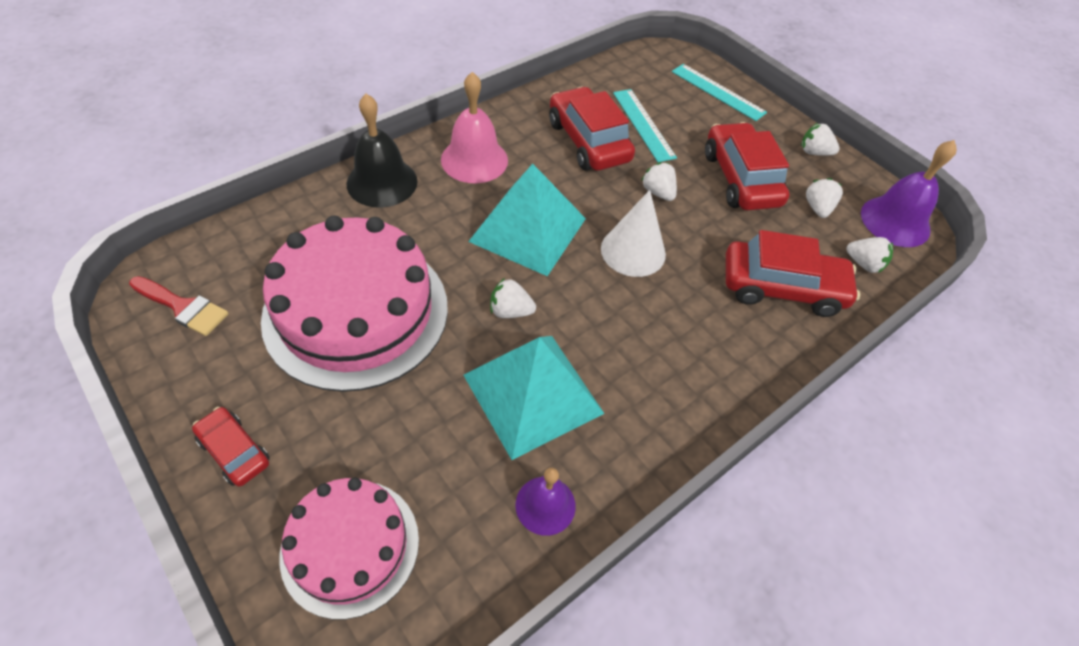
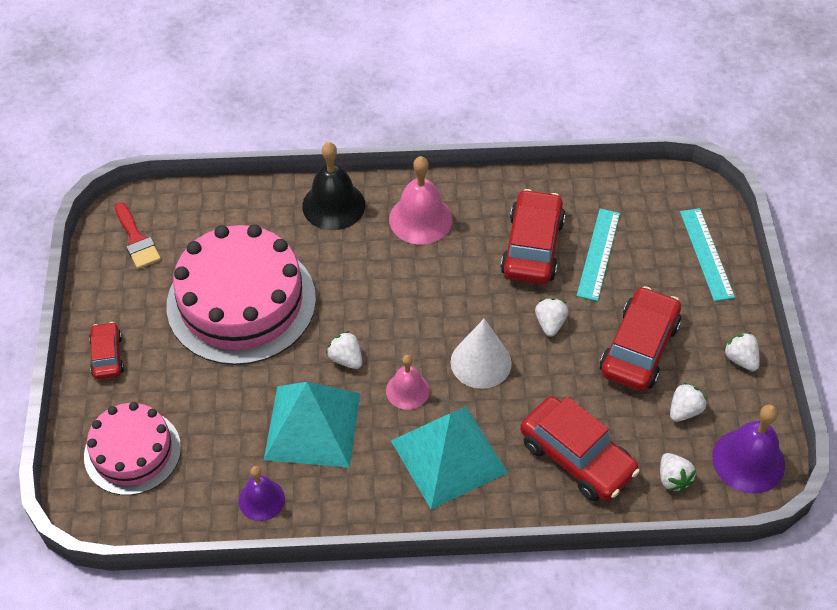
camera: 40 degrees right, 0 degrees up
(528, 230) = (412, 301): turquoise pyramid -> turquoise pyramid (448, 456)
(593, 309) = (407, 390): none -> pink bell

